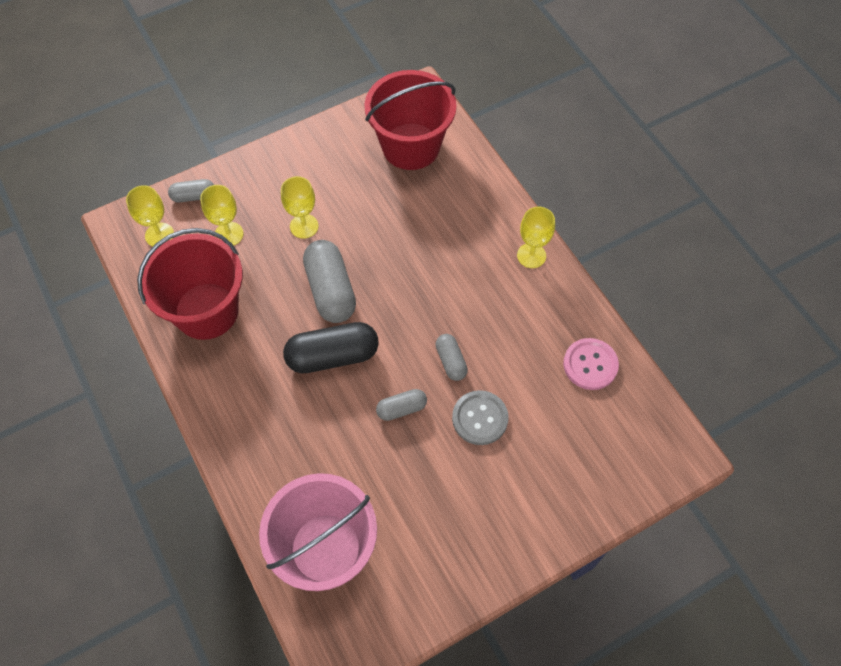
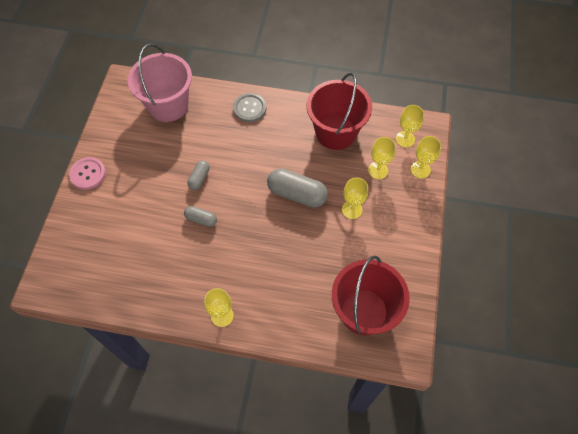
camera: 130 degrees right, 0 degrees up
(194, 196) = (420, 169): grey capsule -> yellow goblet
(333, 356) = (257, 169): black capsule -> none
(480, 418) = (159, 208): grey button -> grey button (249, 108)
(590, 365) = (130, 286): pink button -> pink button (88, 174)

